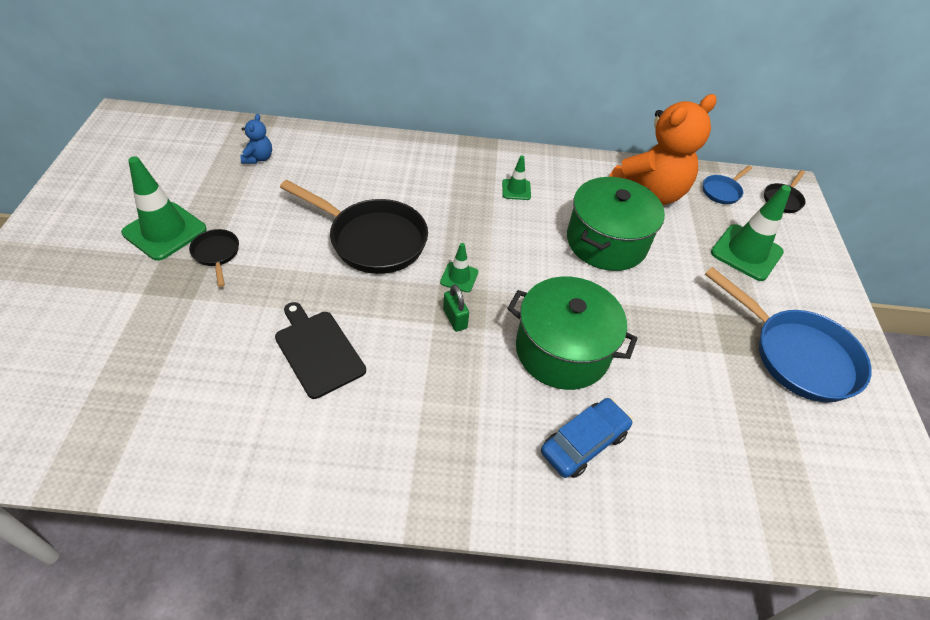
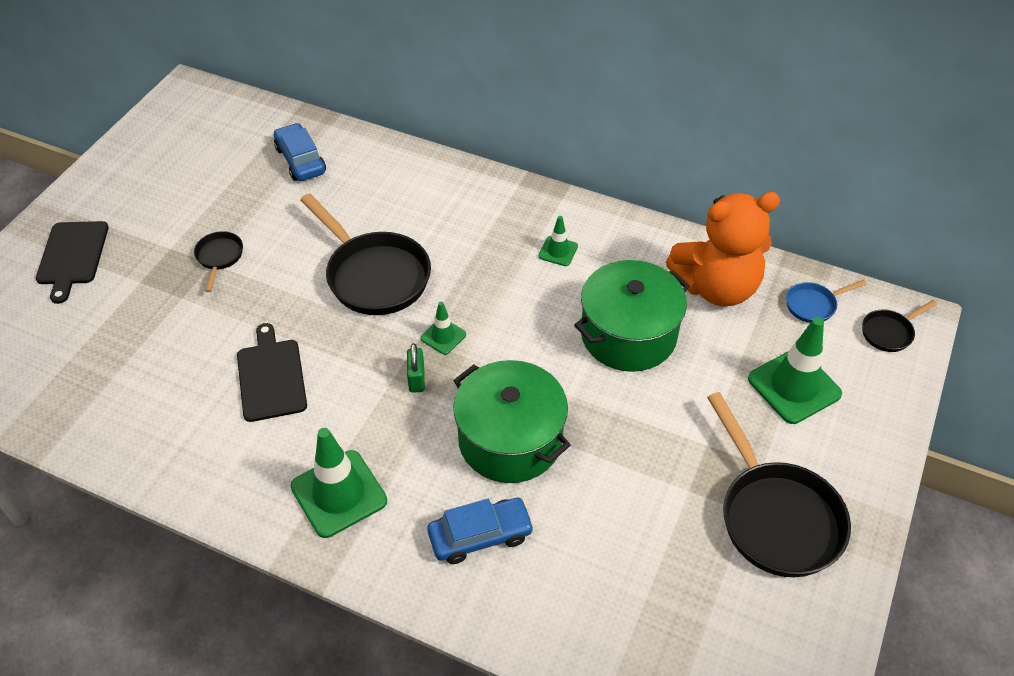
camera: 25 degrees right, 0 degrees up
(56, 284) = (72, 256): none -> black cutting board
(165, 231) = (182, 223): green traffic cone -> green traffic cone (339, 494)
(258, 158) = (300, 160): blue teddy bear -> blue car
(796, 355) = (775, 516): blue pan -> black pan

